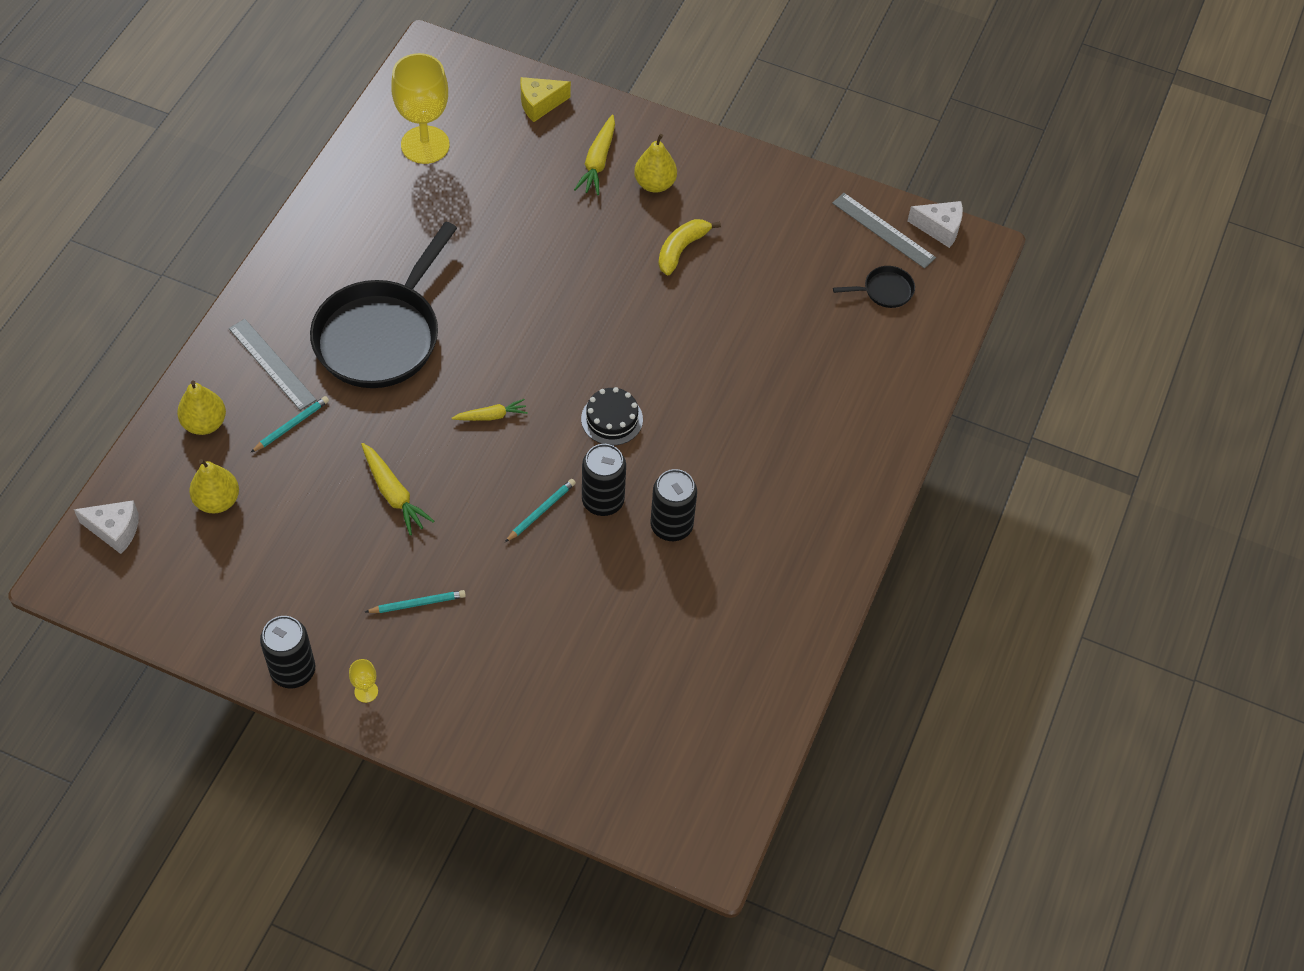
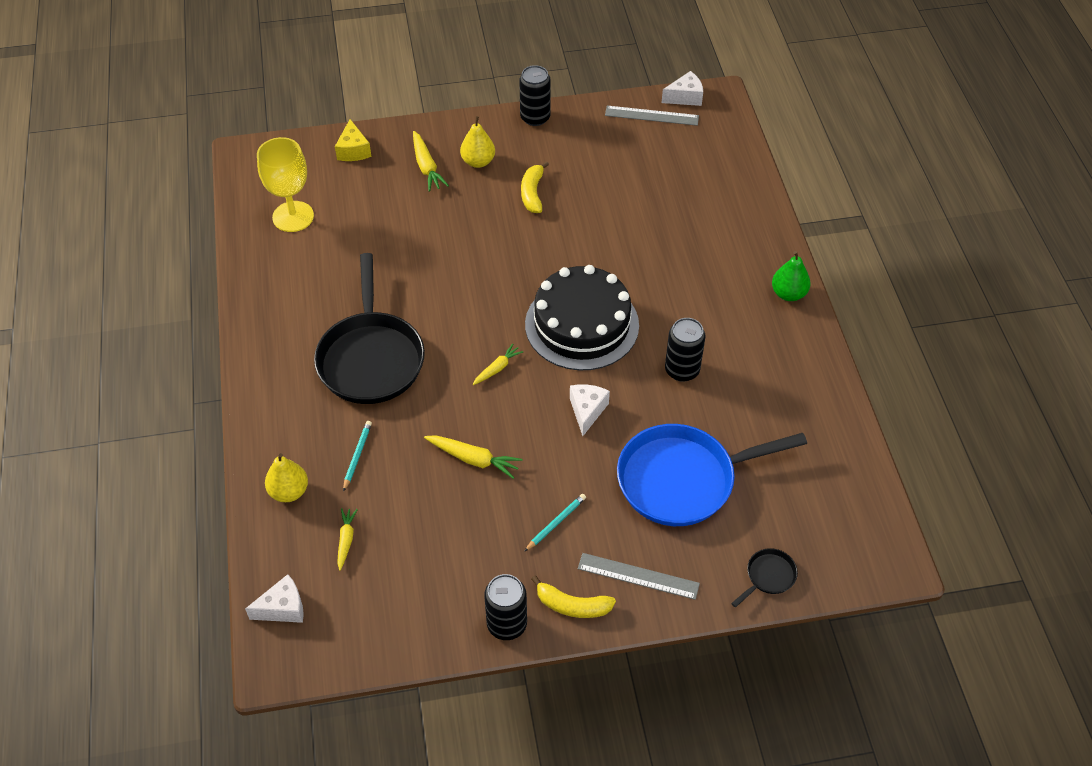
camera: 30 degrees left, 5 degrees down
(217, 501) = (346, 540): yellow pear -> yellow carrot
(272, 364) = (305, 422): grey ruler -> grey ruler (638, 576)
(366, 691) = (572, 605): yellow goblet -> yellow banana
(540, 104) = (353, 150): yellow cheese -> yellow cheese turned 45 degrees counterclockwise
(541, 511) = (587, 411): turquoise pencil -> white cheese
(575, 637) = (683, 479): none -> blue pan
(603, 501) = (622, 380): black can -> black can (535, 117)
(612, 419) = (581, 324): black cake -> black cake, size x2.23
(855, 511) = (788, 294): none -> green pear
(884, 290) = (685, 151): black pan -> black pan (768, 576)

